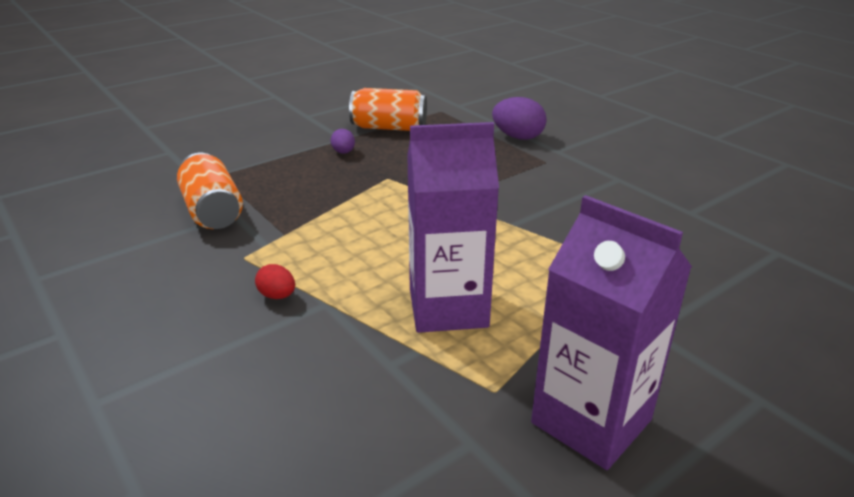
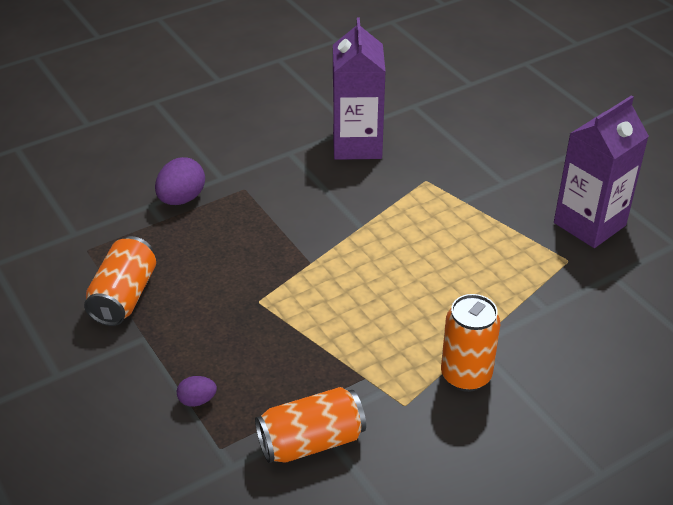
camera: 85 degrees left, 10 degrees up
(277, 296) = (466, 375): red egg -> orange can
(343, 152) = (185, 337): purple egg -> purple egg (197, 400)
(448, 308) = (481, 274): purple carton -> purple carton (357, 145)

